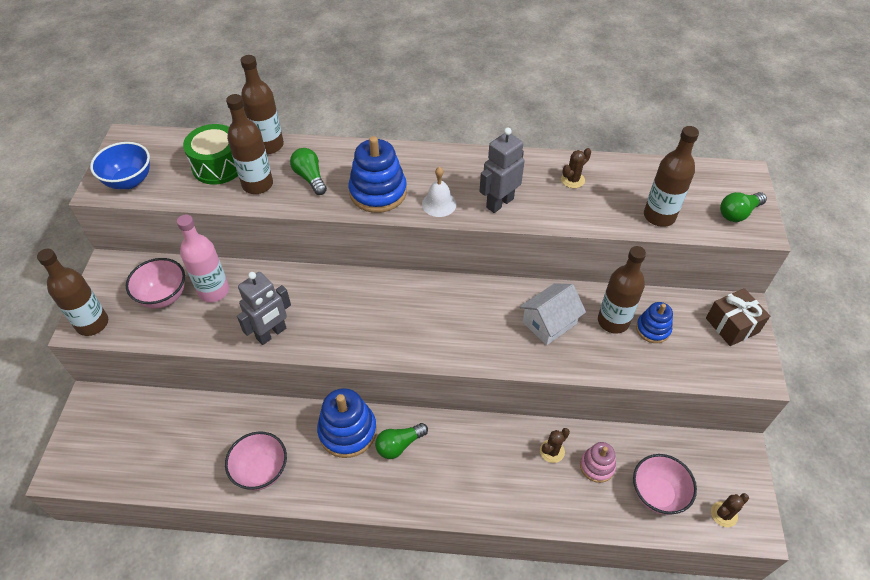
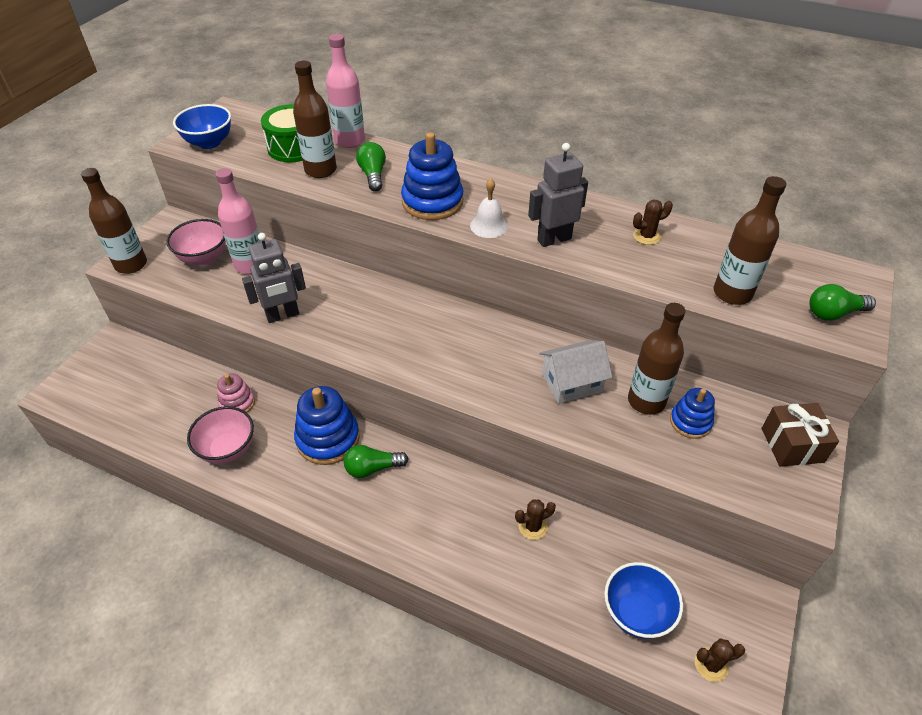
camera: 20 degrees right, 5 degrees down
(269, 145) = (350, 141): brown bottle -> pink bottle
(597, 466) = (577, 559): pink stacking toy -> pink stacking toy (237, 403)
(657, 494) = (636, 613): pink bowl -> blue bowl

